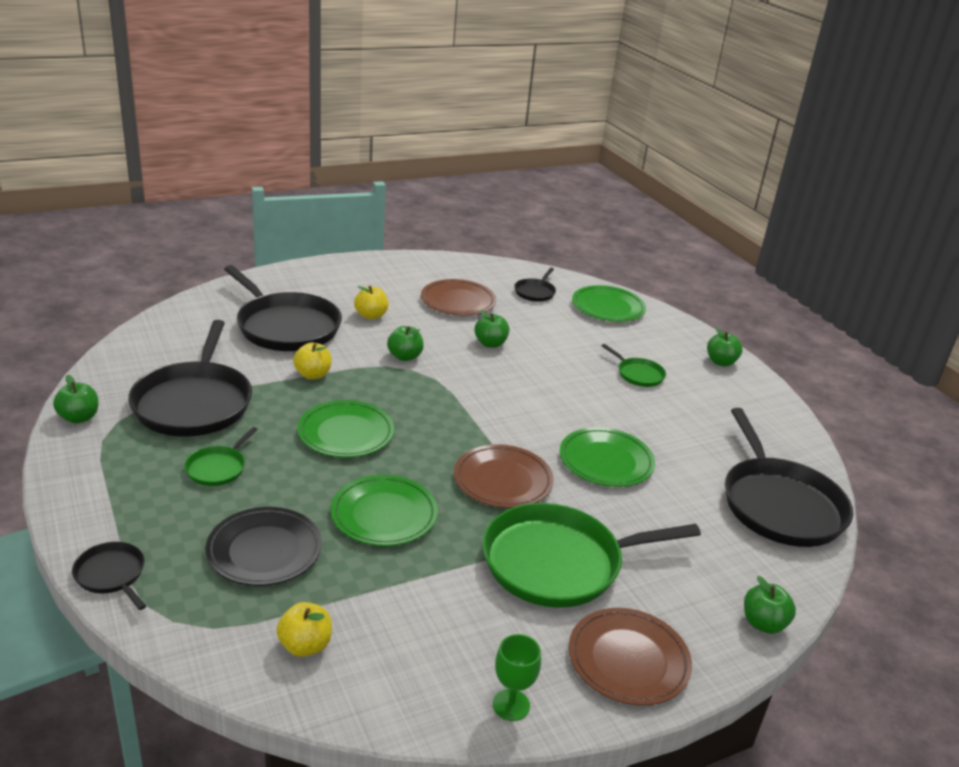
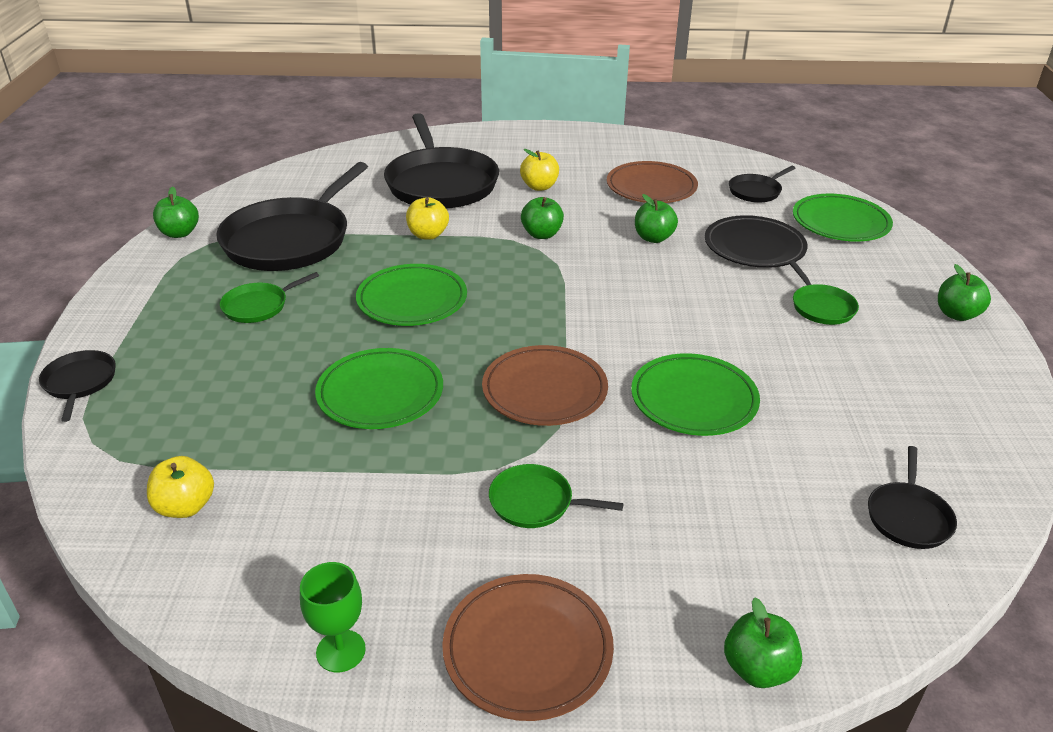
camera: 30 degrees right, 5 degrees up
(264, 550) = (231, 398): black plate -> black plate (754, 247)
(559, 562) = (535, 502): green pan -> green pan, size x0.46
(779, 504) = (908, 516): black pan -> black pan, size x0.46

